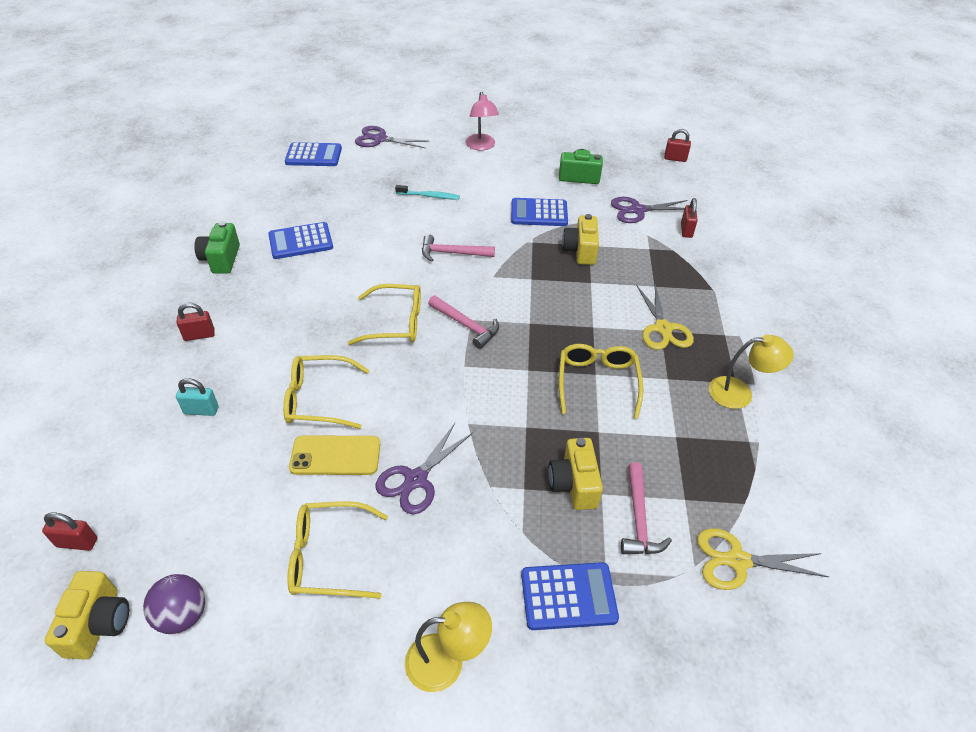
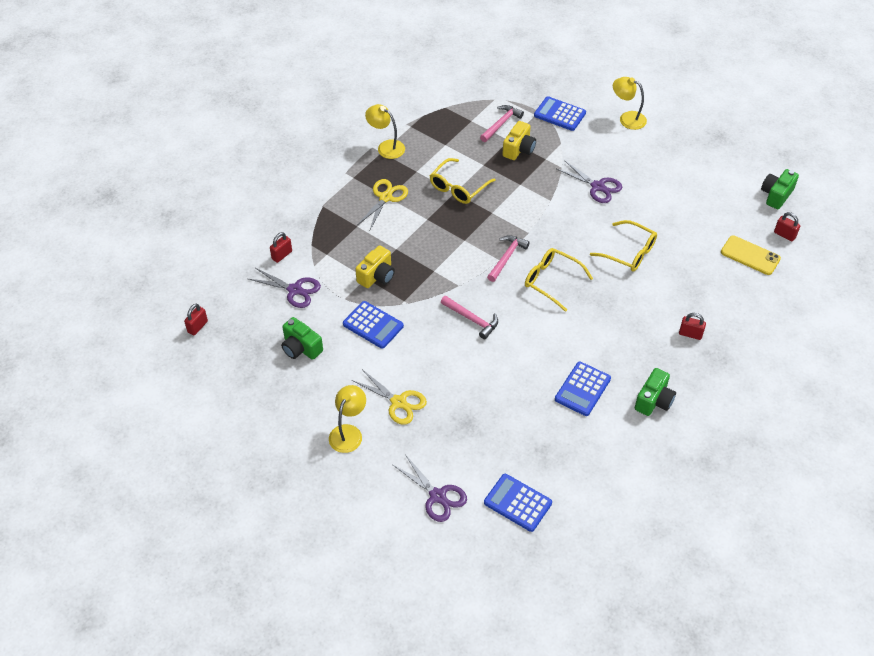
camera: 145 degrees left, 5 degrees up
(99, 624) = (776, 195): yellow camera -> green camera
(183, 615) = (736, 182): purple ball -> none
(201, 410) = (703, 278): turquoise padlock -> none
(301, 241) = (582, 389): blue calculator -> blue calculator turned 105 degrees clockwise
(328, 557) = (660, 174): yellow glasses -> none
(335, 456) = (634, 217): yellow phone -> yellow phone (750, 255)
(416, 479) = (597, 186): purple scissors -> purple scissors turned 60 degrees clockwise
(429, 196) = (446, 389): turquoise toothbrush -> none
(466, 325) = (506, 257): pink hammer -> pink hammer turned 45 degrees clockwise
(481, 146) = (348, 432): pink lamp -> yellow lamp
(675, 158) = (197, 327): red padlock -> red padlock turned 75 degrees clockwise
(737, 561) = (473, 92): yellow scissors -> yellow scissors (398, 402)

